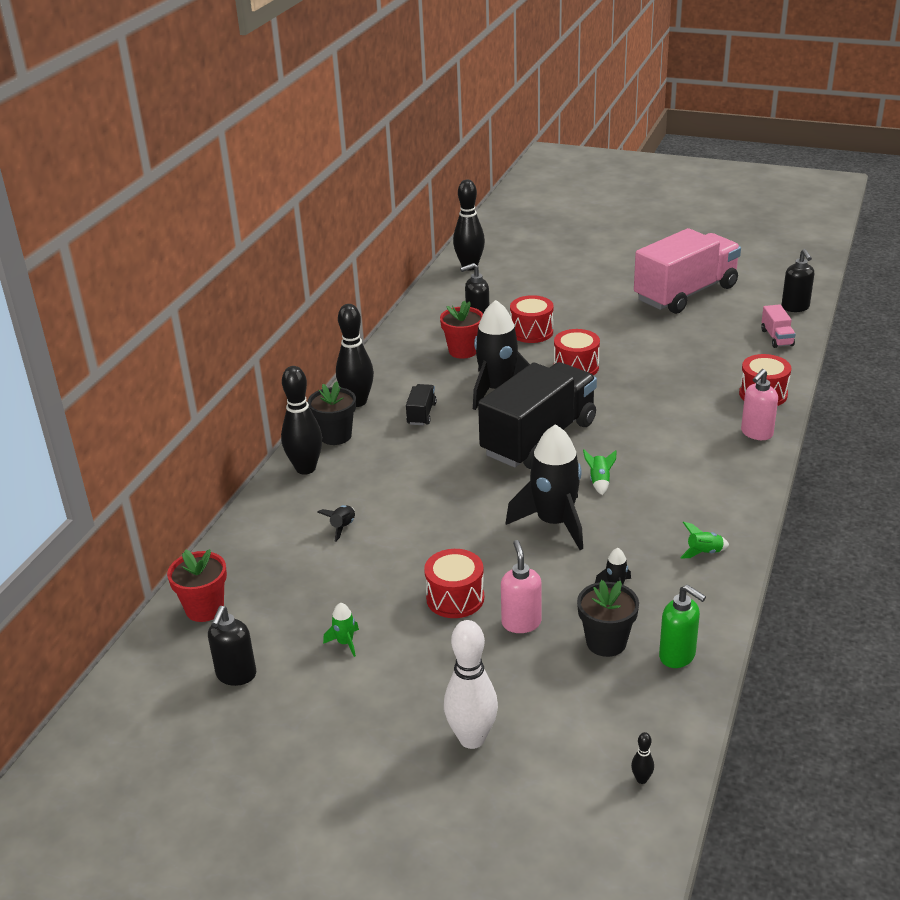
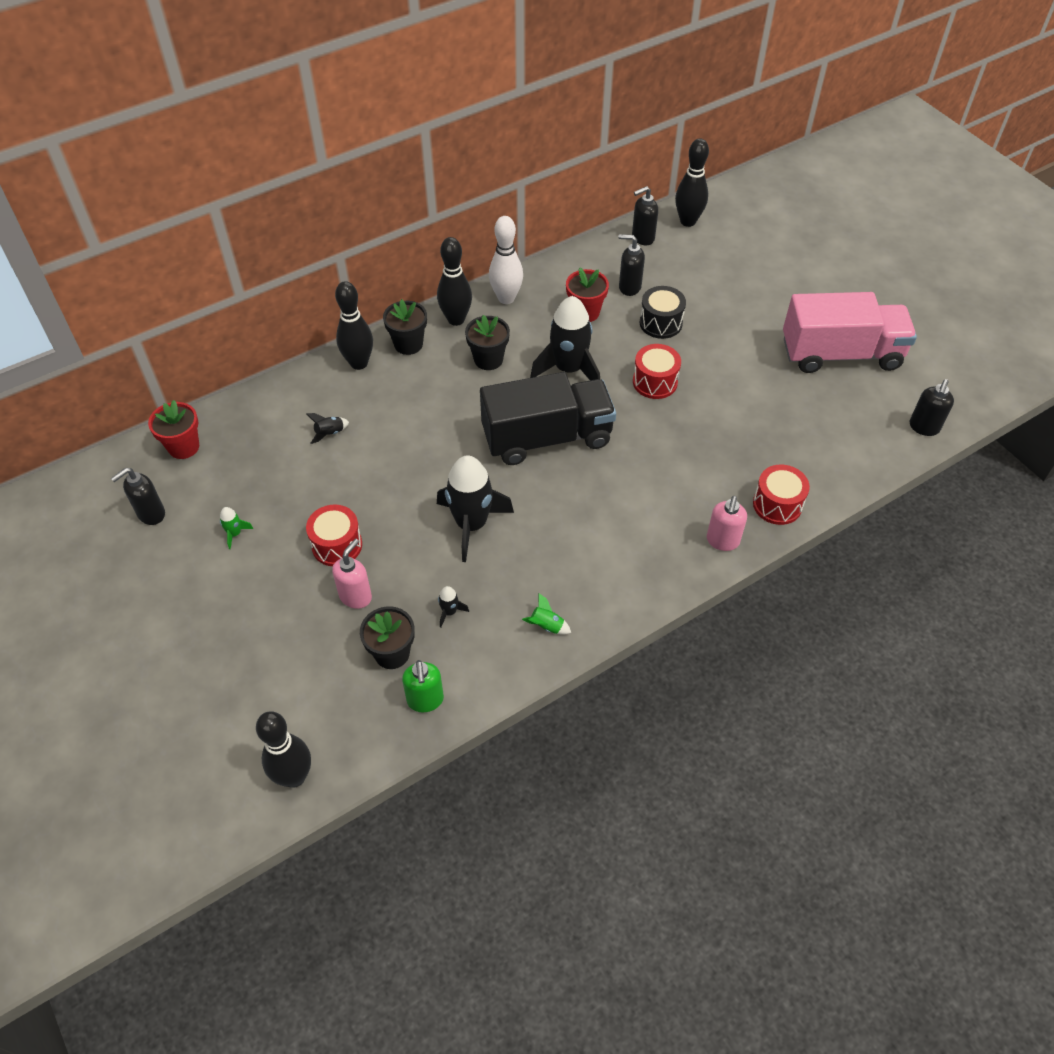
camera: 35 degrees right, 20 degrees up
(421, 414) = (488, 359): black truck -> black flower pot
(447, 290) = (642, 238): none -> black soap dispenser
(472, 738) = (230, 665): white bowling pin -> white bowling pin (506, 298)
(531, 332) = (660, 323): red drum -> black drum
(599, 482) = (545, 508): green rocket -> none
(641, 779) = (294, 776): black bowling pin -> black bowling pin, size x2.46
(756, 433) = (722, 541): pink soap dispenser -> pink soap dispenser turned 60 degrees counterclockwise
(777, 338) = (864, 451): pink truck -> none

